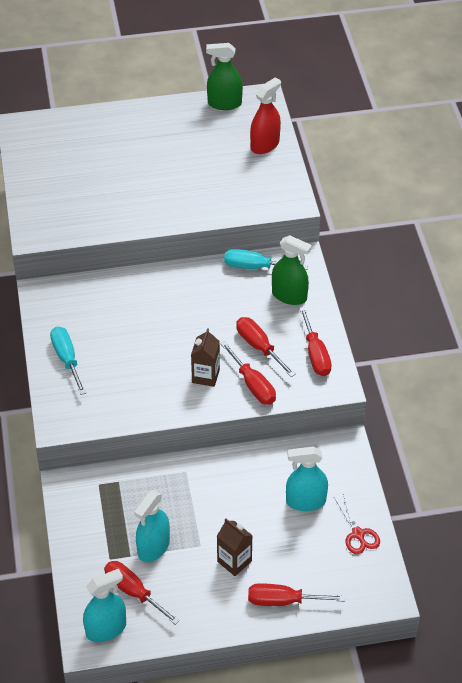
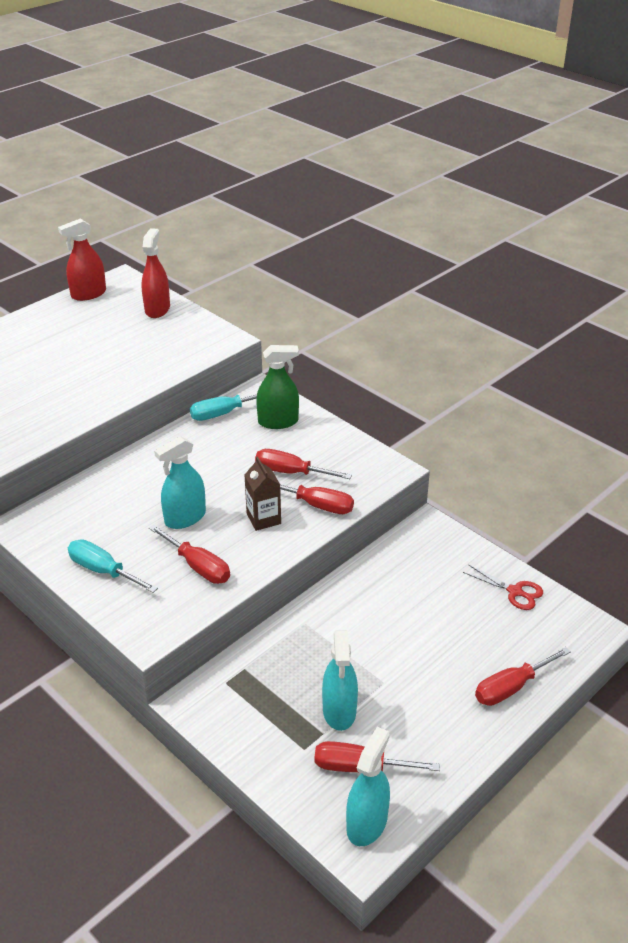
camera: 35 degrees left, 10 degrees down
(224, 103) = (88, 294): green spray bottle -> red spray bottle
(234, 561) = (430, 678): brown carton -> none
(306, 501) = (442, 589): turquoise spray bottle -> turquoise spray bottle (185, 518)
(315, 354) = (348, 455): red screwdriver -> red screwdriver (198, 566)

